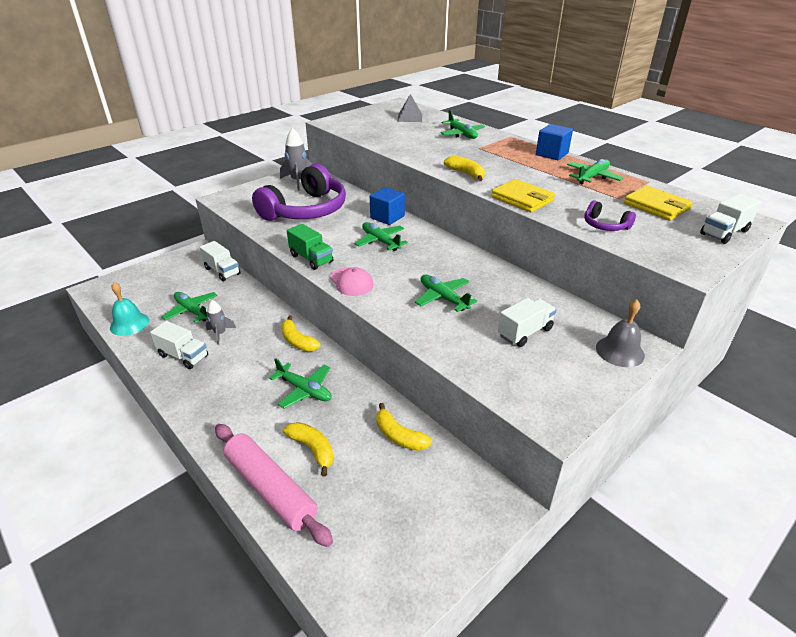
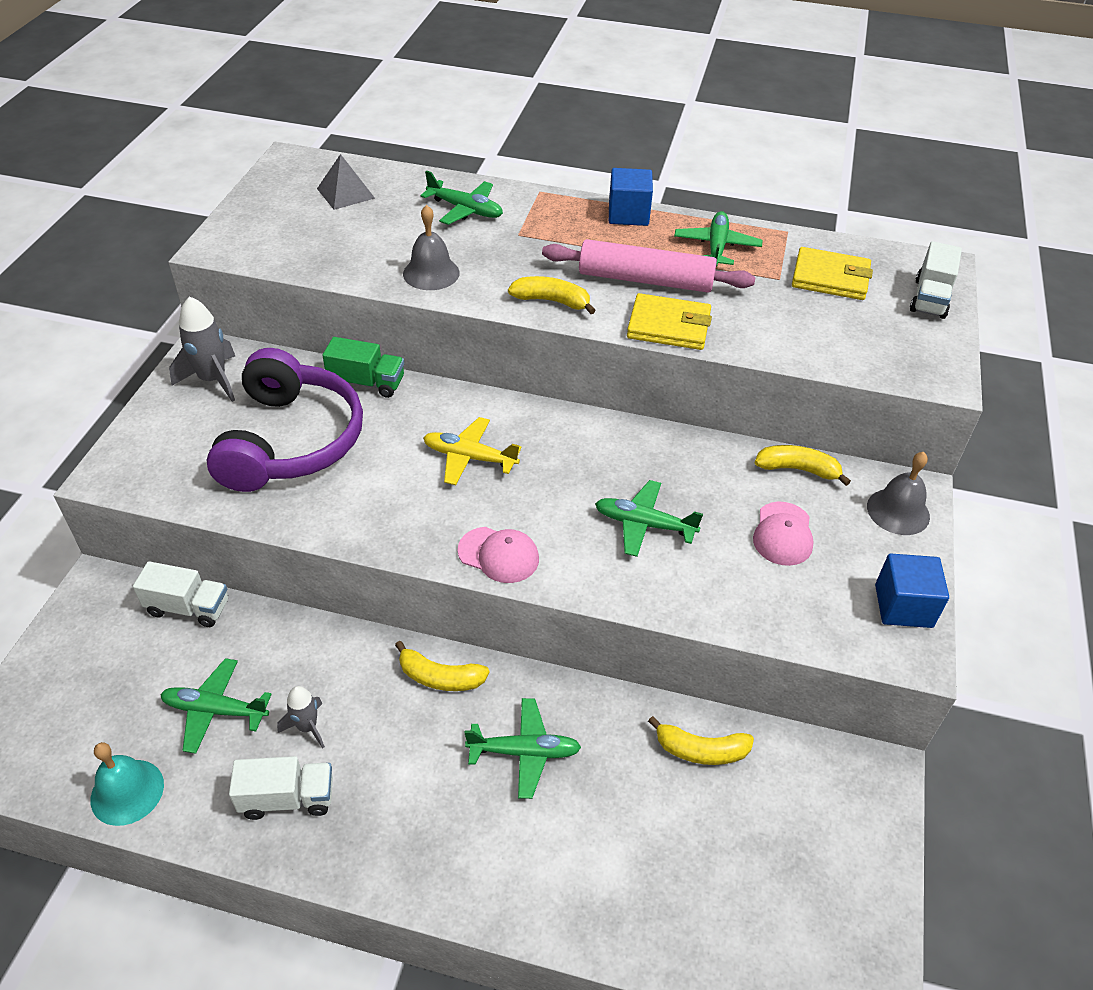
camera: 35 degrees left, 10 degrees up
(270, 489) = (615, 922): pink rolling pin -> pink rolling pin (645, 280)
(311, 259) = (398, 538): green truck -> green truck (367, 383)
(313, 449) = (616, 834): yellow banana -> yellow banana (798, 469)
(380, 241) = (469, 457): green plane -> yellow plane
(387, 217) = (435, 403): blue cube -> blue cube (903, 606)
(416, 150) = (431, 273): none -> grey bell
(525, 332) = (783, 534): white truck -> pink cap
(605, 225) = (803, 338): purple headphones -> none

